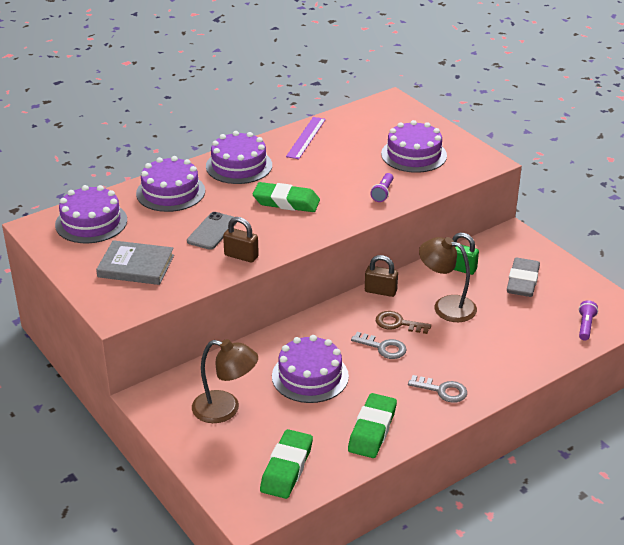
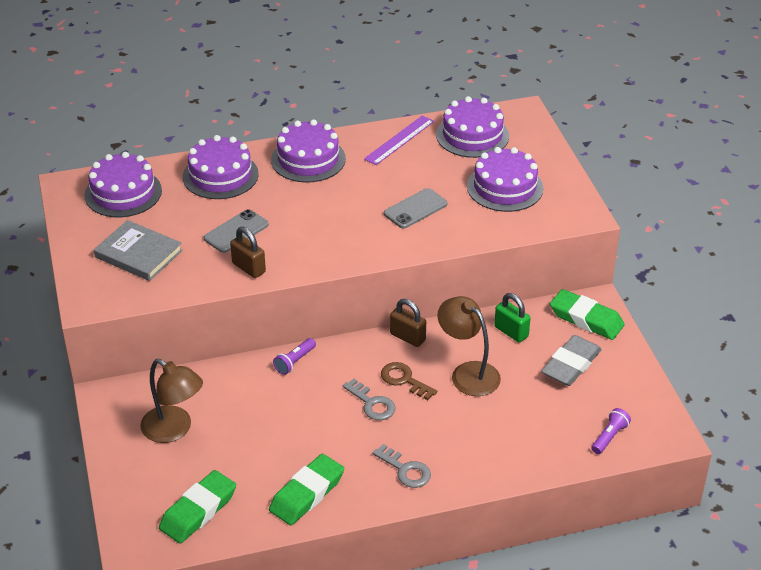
camera: 20 degrees right, 5 degrees up
(286, 202) = (332, 214): green eraser -> green eraser (586, 319)
(310, 376) = (278, 416): purple cake -> purple cake (472, 135)
(353, 184) = (415, 209): none -> grey phone
(383, 193) = (441, 227): purple flashlight -> purple flashlight (294, 362)

